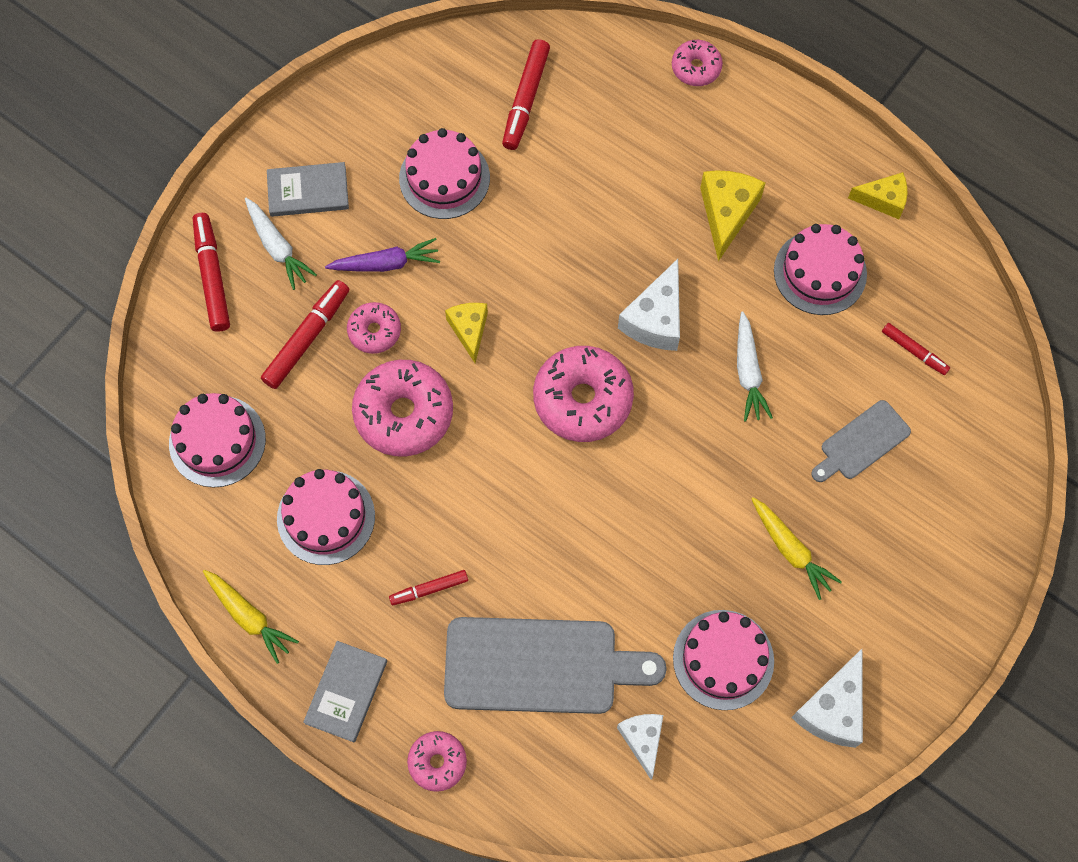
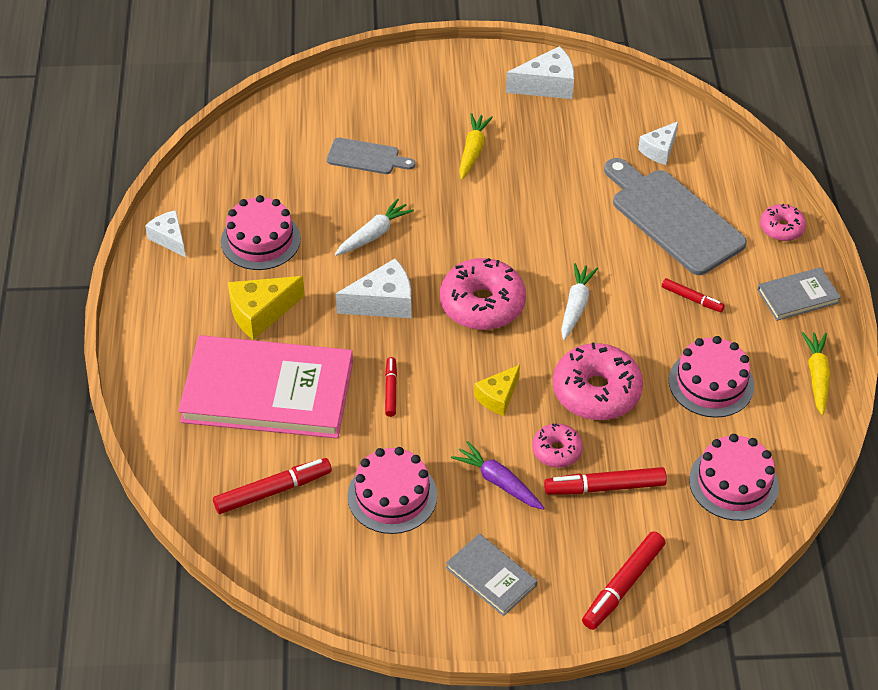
camera: 130 degrees left, 20 degrees down
(277, 247) = (556, 561): white carrot -> white carrot (576, 306)
(631, 161) = (268, 391): none -> pink book
(696, 68) = (146, 403): pink donut -> none
(723, 659) = (573, 143): pink cake -> none
(883, 200) = (169, 239): yellow cheese -> white cheese
(914, 351) = (275, 166): red marker -> red marker (390, 390)

